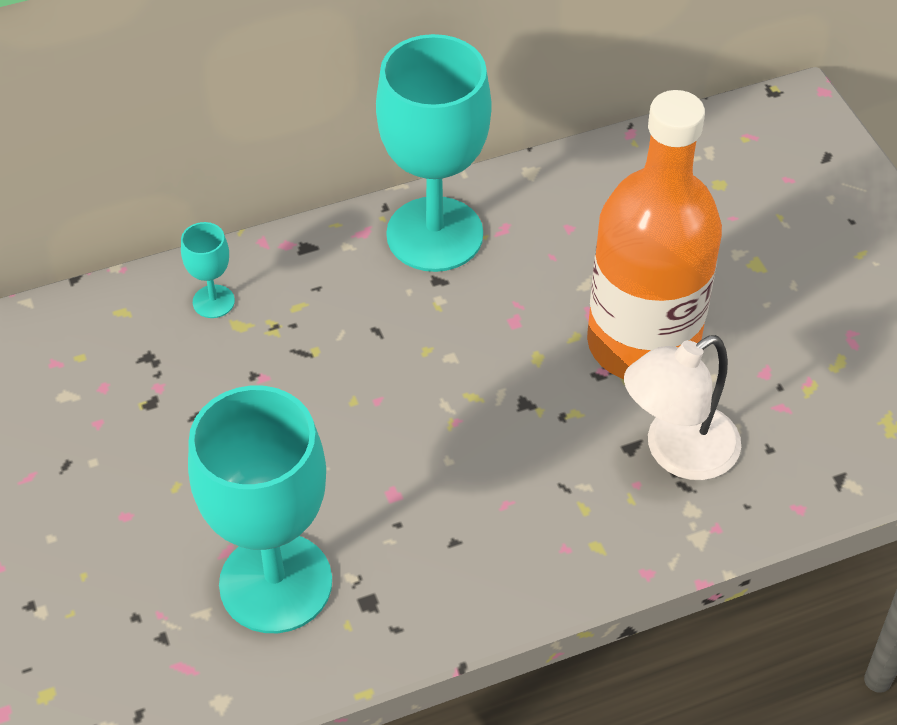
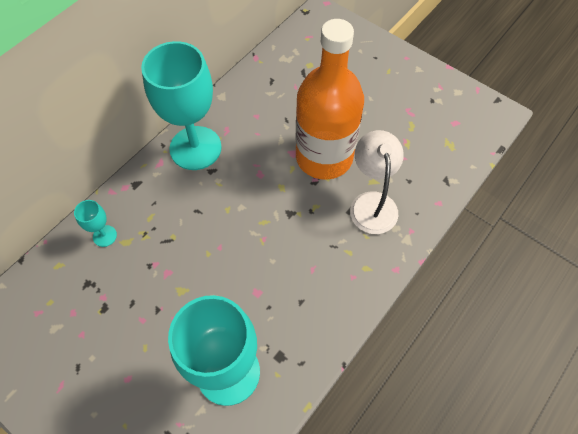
camera: 30 degrees left, 10 degrees up
(677, 452) = (372, 203): white lamp -> white lamp turned 150 degrees clockwise

